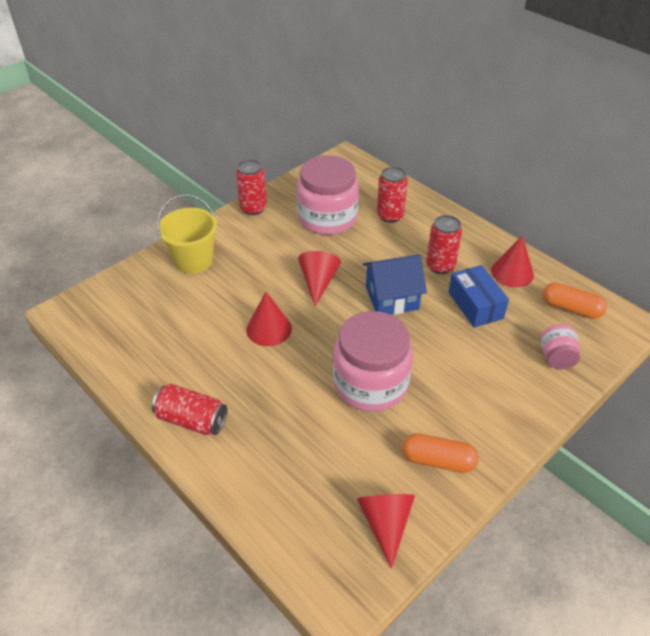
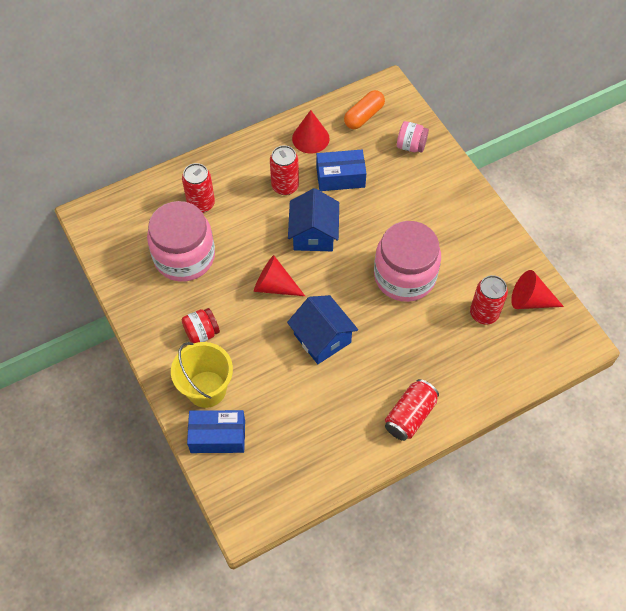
camera: 75 degrees left, 15 degrees up
(147, 278) = (218, 436): none -> blue box
(251, 245) = (202, 333): none -> red jar
(253, 208) = (142, 320): red can -> red can (484, 313)
(269, 329) = (322, 338): red cone -> blue house
(438, 460) = (486, 253): orange capsule -> none

